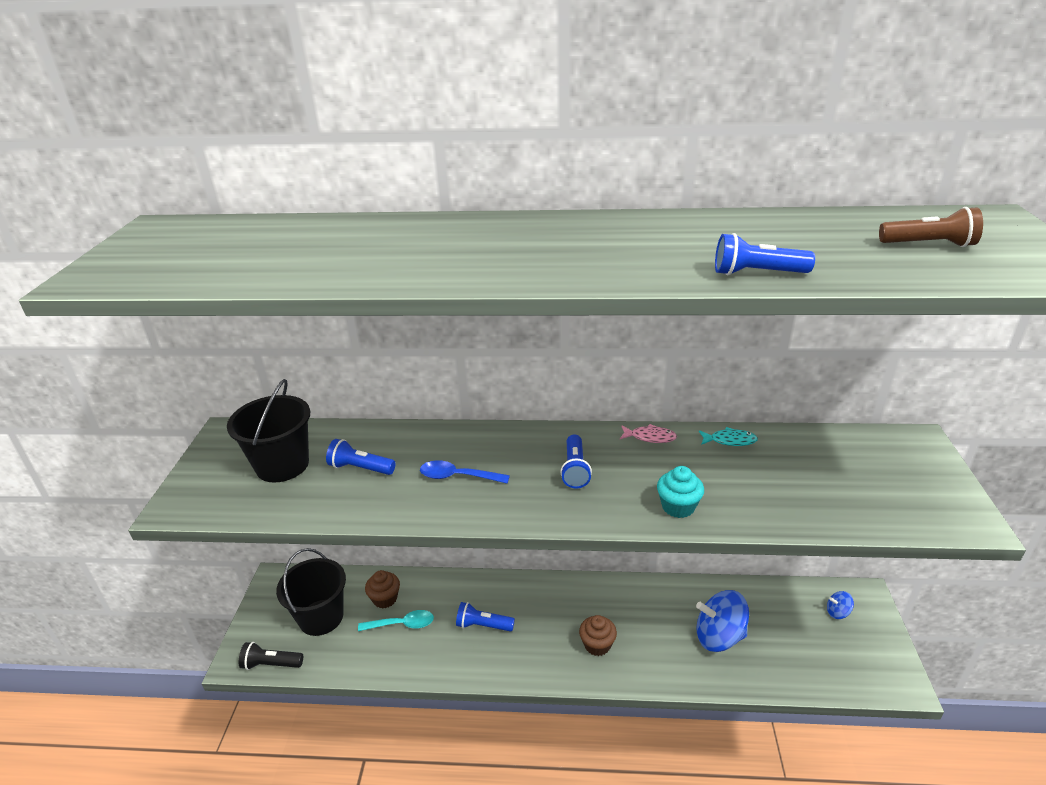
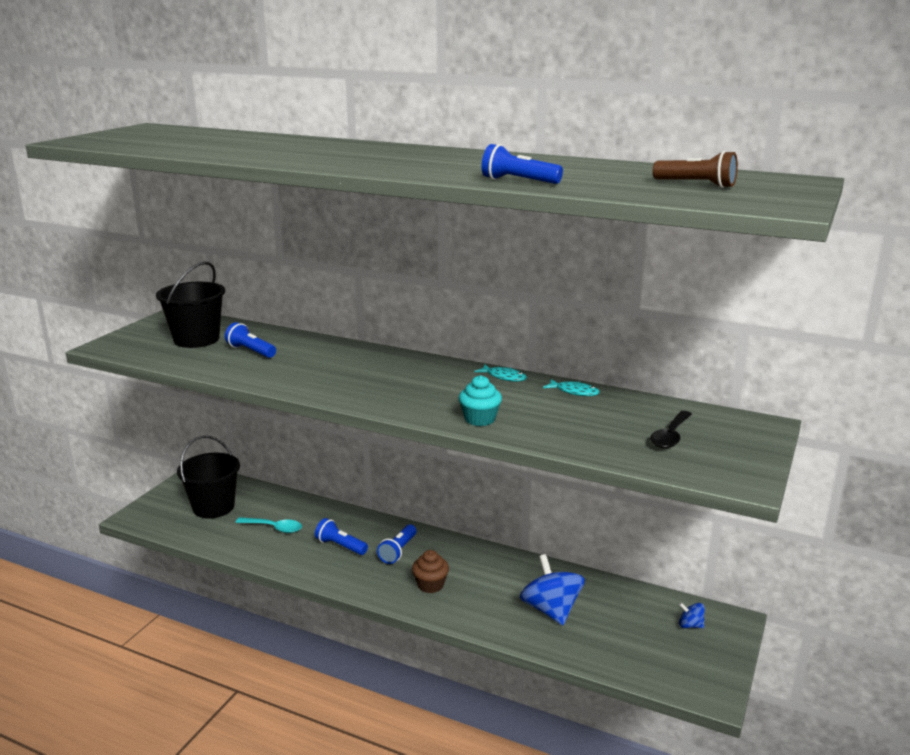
camera: 20 degrees right, 10 degrees down
(271, 664) = (155, 526): black flashlight -> none
(385, 599) = (272, 508): brown cupcake -> none
(458, 476) = (319, 369): blue spoon -> none
(575, 470) = (417, 383): blue flashlight -> blue flashlight (398, 551)
(650, 437) = (504, 377): pink fish -> turquoise fish
(719, 636) = (551, 610): blue spinning top -> blue spinning top turned 45 degrees clockwise
(861, 478) = (670, 436): none -> black spoon

